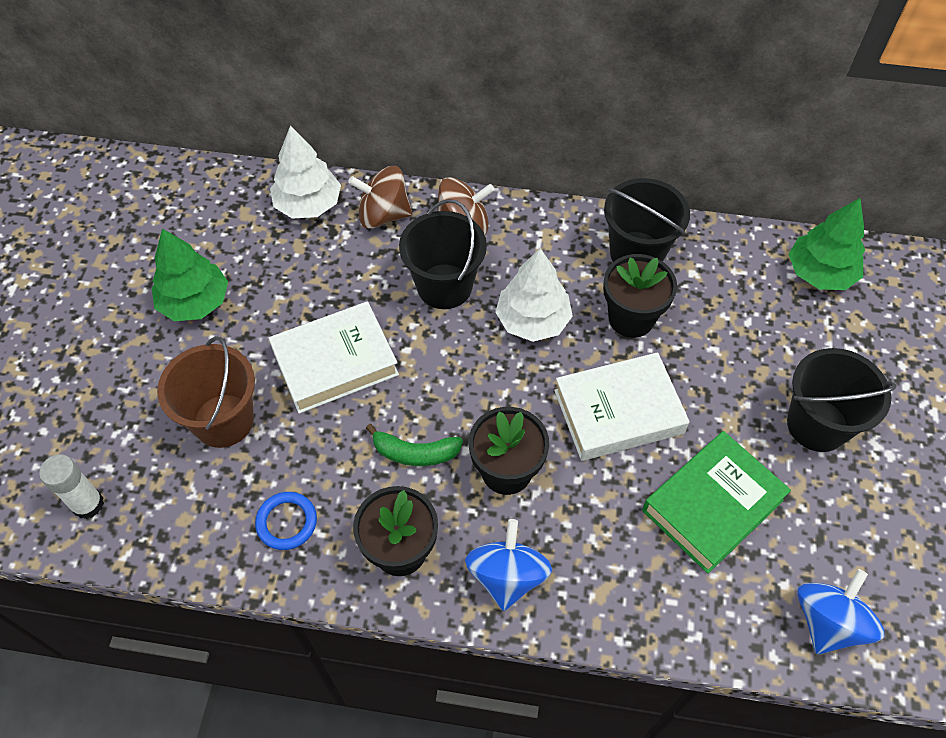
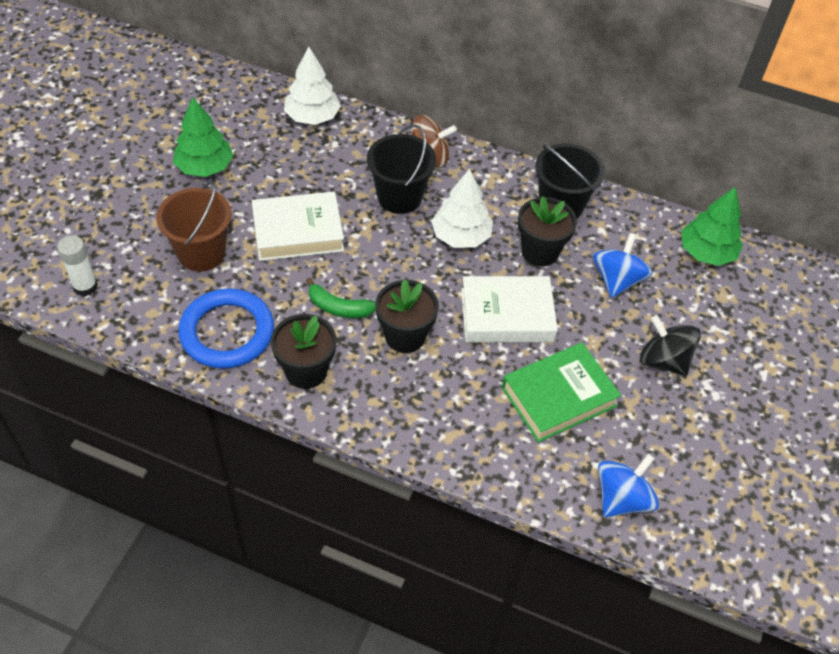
camera: 10 degrees right, 5 degrees down
(287, 522) = (227, 332): blue ring -> blue ring, size x1.96
(383, 215) = (368, 136): brown spinning top -> none
(507, 576) = (381, 407): blue spinning top -> blue spinning top (617, 280)
(817, 425) = (663, 360): black bucket -> black spinning top

